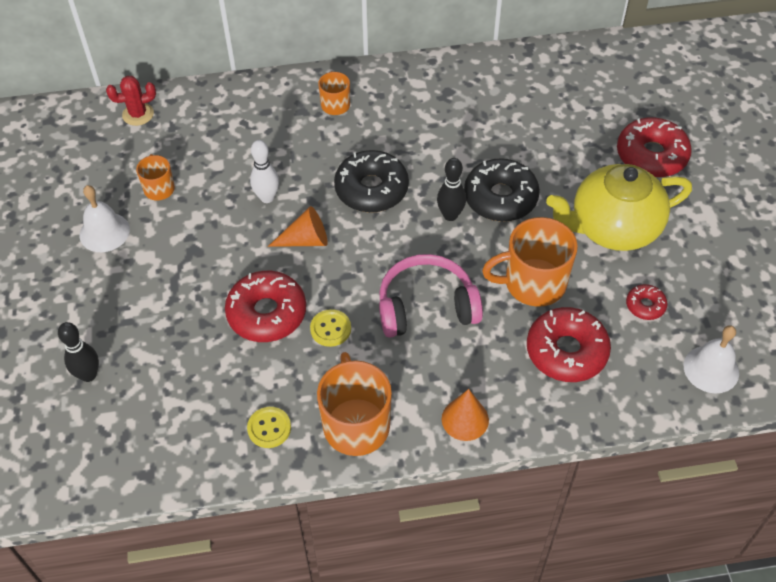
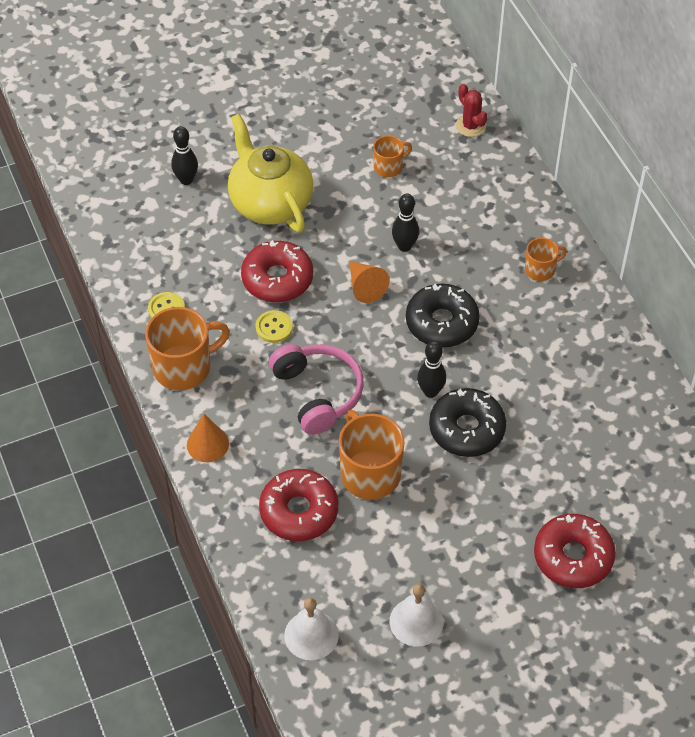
camera: 75 degrees right, 0 degrees up
(104, 232) = (329, 145): white bell -> white bell (416, 621)
(267, 197) = (404, 246): white bowling pin -> black bowling pin
(613, 228) = (460, 532): yellow teapot -> yellow teapot (270, 202)
(645, 305) = (370, 571): red donut -> none

